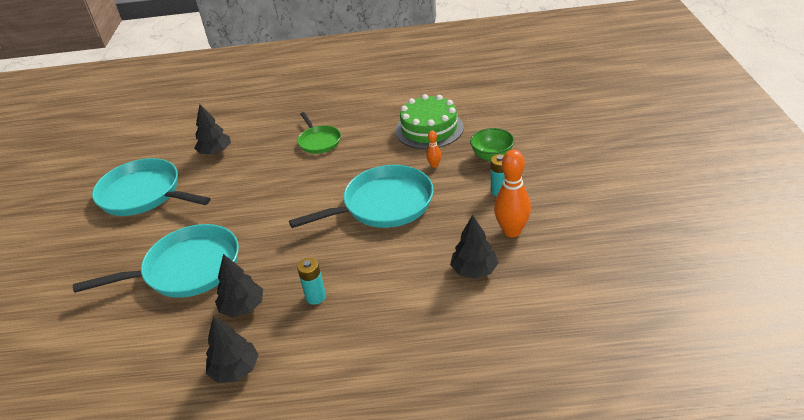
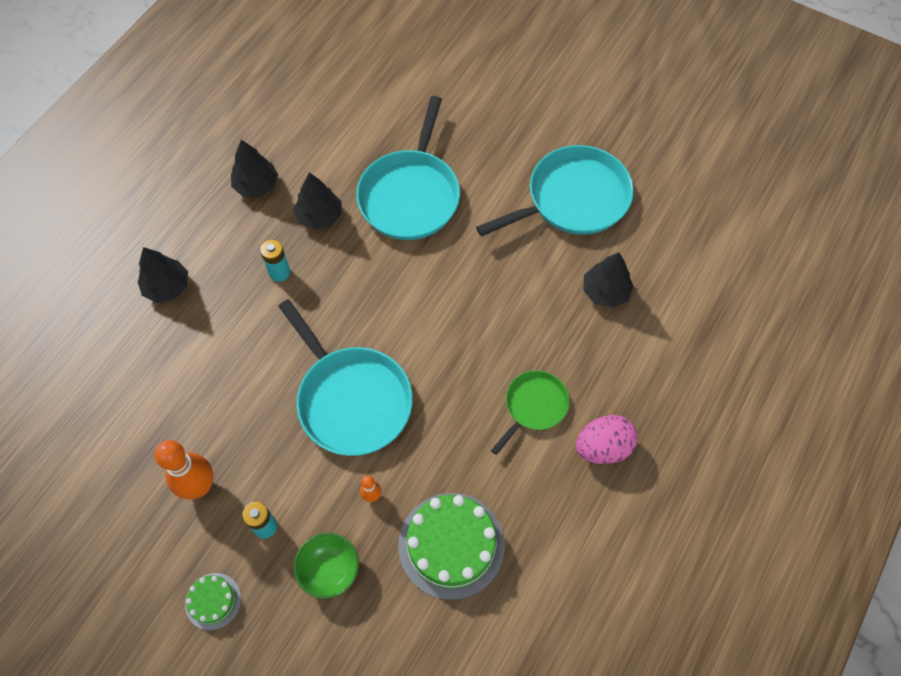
camera: 120 degrees right, 25 degrees up
(319, 141) = (534, 406): green pan -> green pan turned 120 degrees clockwise
(323, 112) = (603, 447): none -> pink egg
(384, 204) = (351, 400): turquoise pan -> turquoise pan turned 45 degrees counterclockwise
(474, 270) = (186, 413): black tree -> black tree (167, 287)
(562, 184) = (213, 601): none -> green cake

